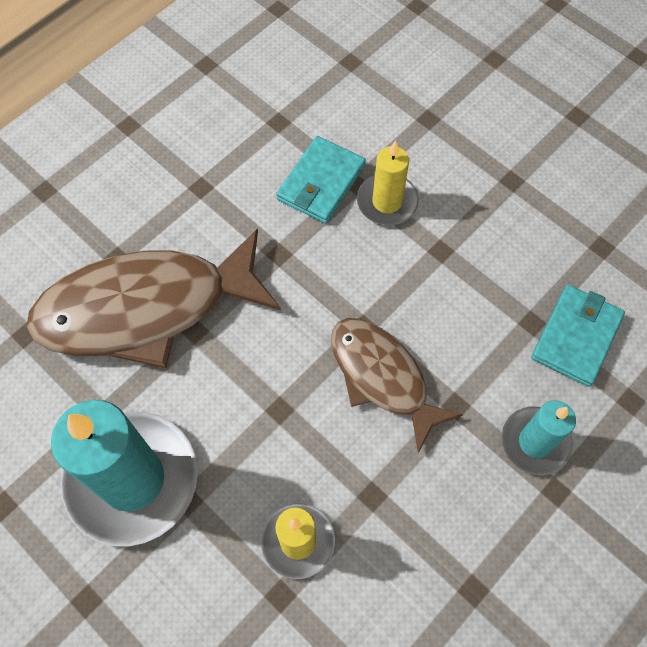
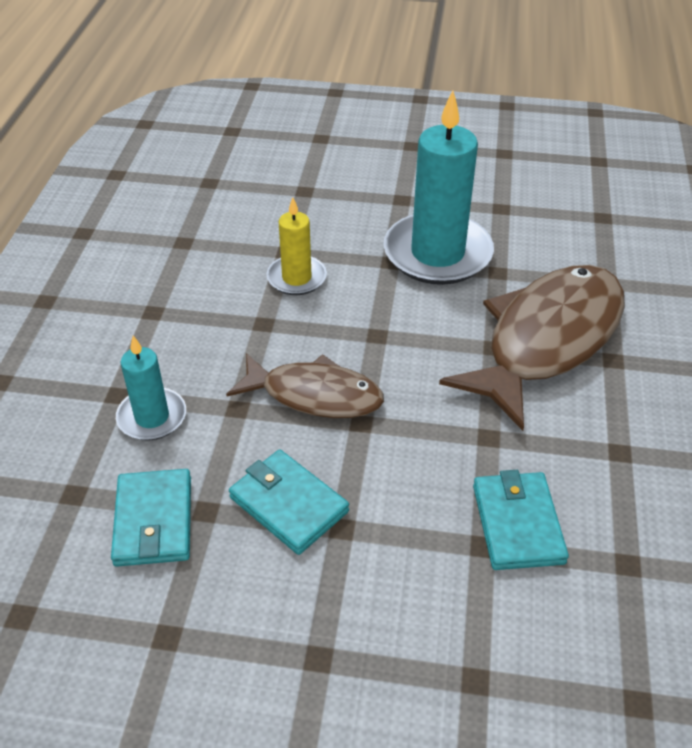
camera: 145 degrees right, 20 degrees down
(387, 202) = (435, 544): yellow candle -> none
(467, 290) = (288, 504): none -> turquoise wallet

